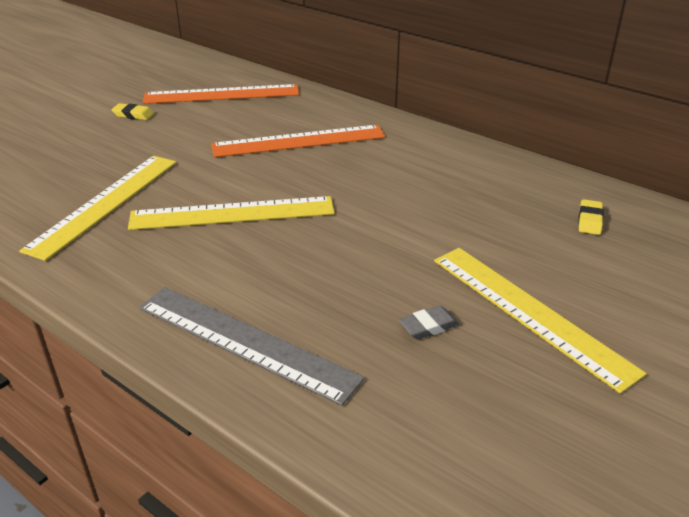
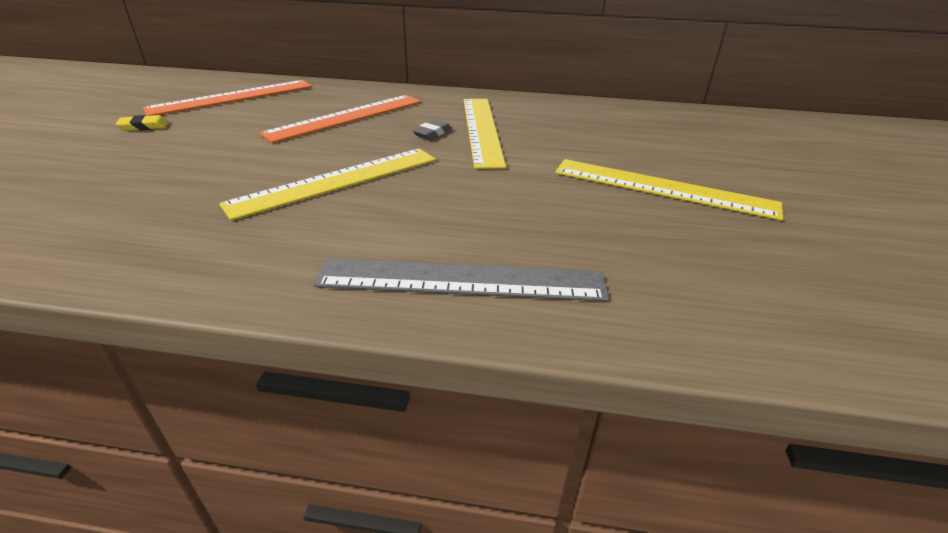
camera: 30 degrees left, 0 degrees up
(105, 203) = (178, 204): yellow ruler -> yellow ruler (481, 130)
(428, 326) = (604, 218): grey eraser -> grey eraser (432, 133)
(589, 220) = (629, 123): yellow eraser -> none

